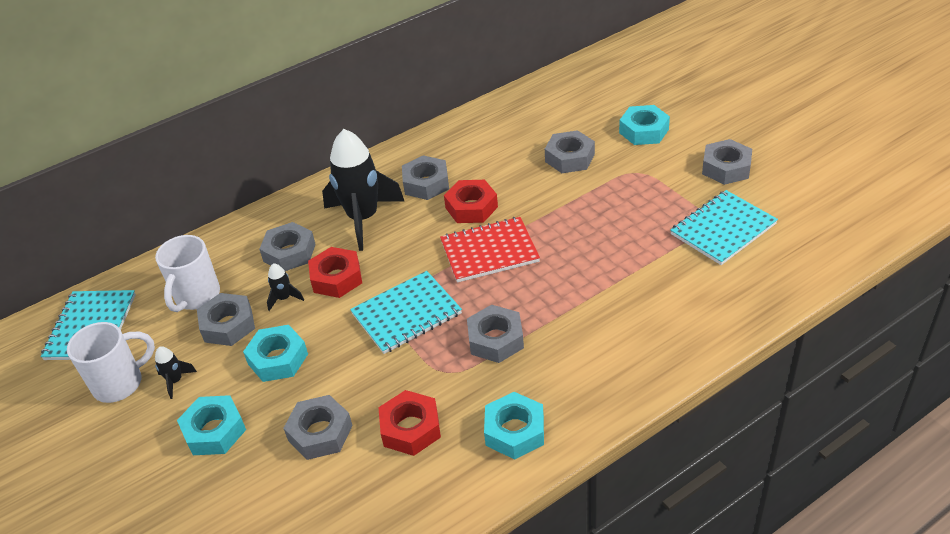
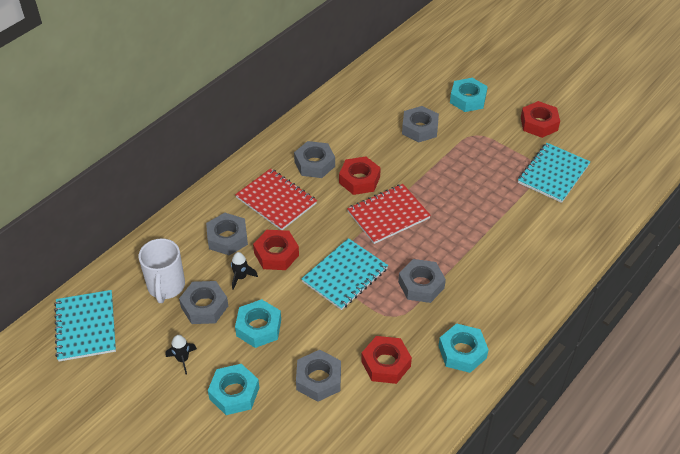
camera: 20 degrees left, 5 degrees up
(120, 383) = (136, 369): white mug -> none
(363, 219) = (276, 201): black rocket -> red notebook
(726, 168) = (539, 124): grey nut -> red nut

